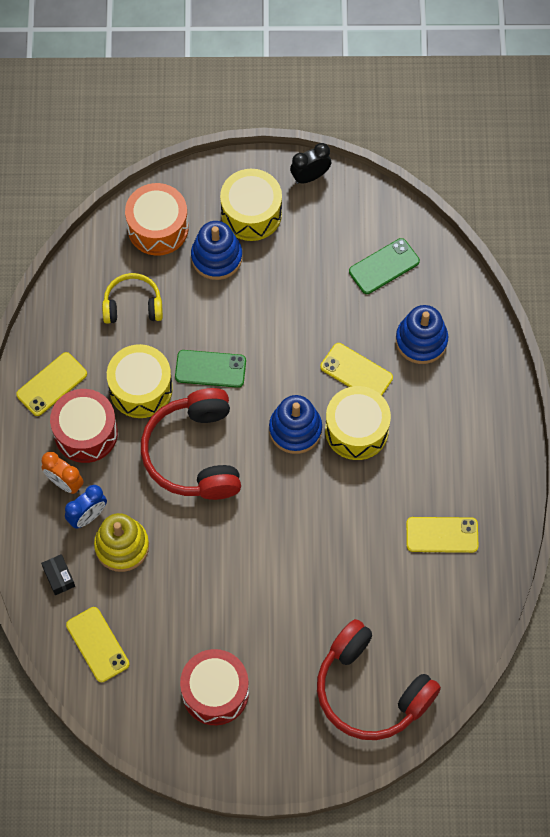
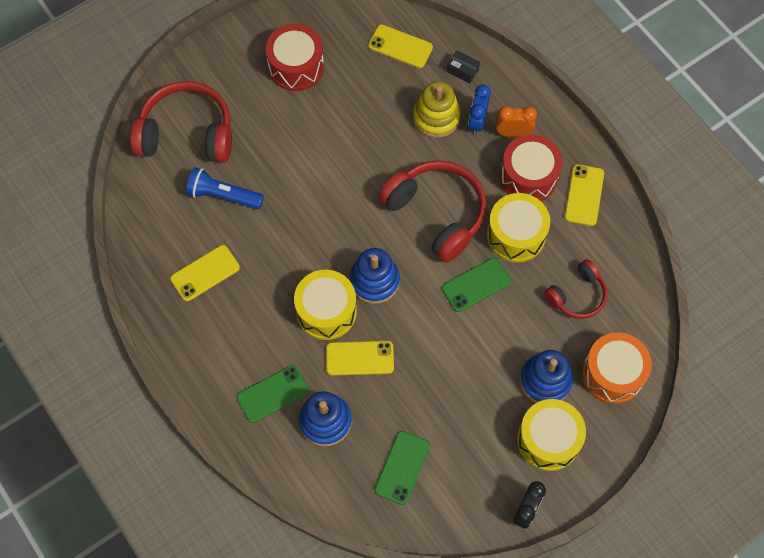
camera: 145 degrees right, 0 degrees up
(133, 305) = (577, 295): yellow headphones -> red headphones
(377, 600) = (223, 195): none -> blue flashlight
(450, 390) = (273, 394): none -> green phone

